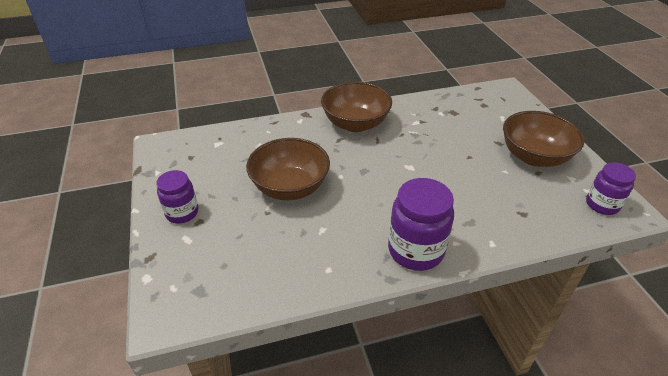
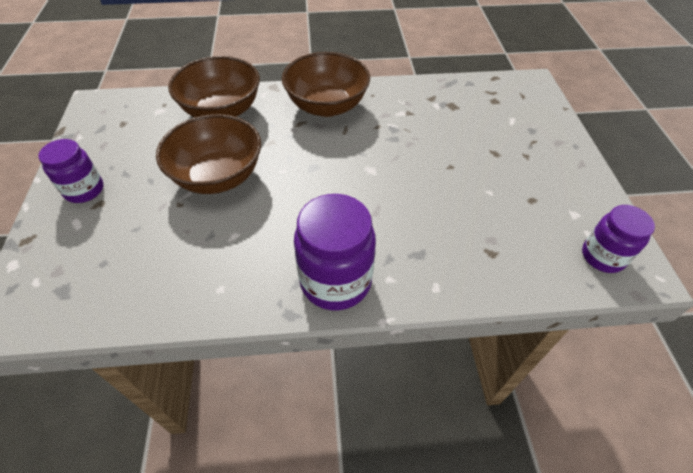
camera: 10 degrees right, 10 degrees up
(534, 157) = (534, 177): brown bowl -> brown bowl (222, 111)

